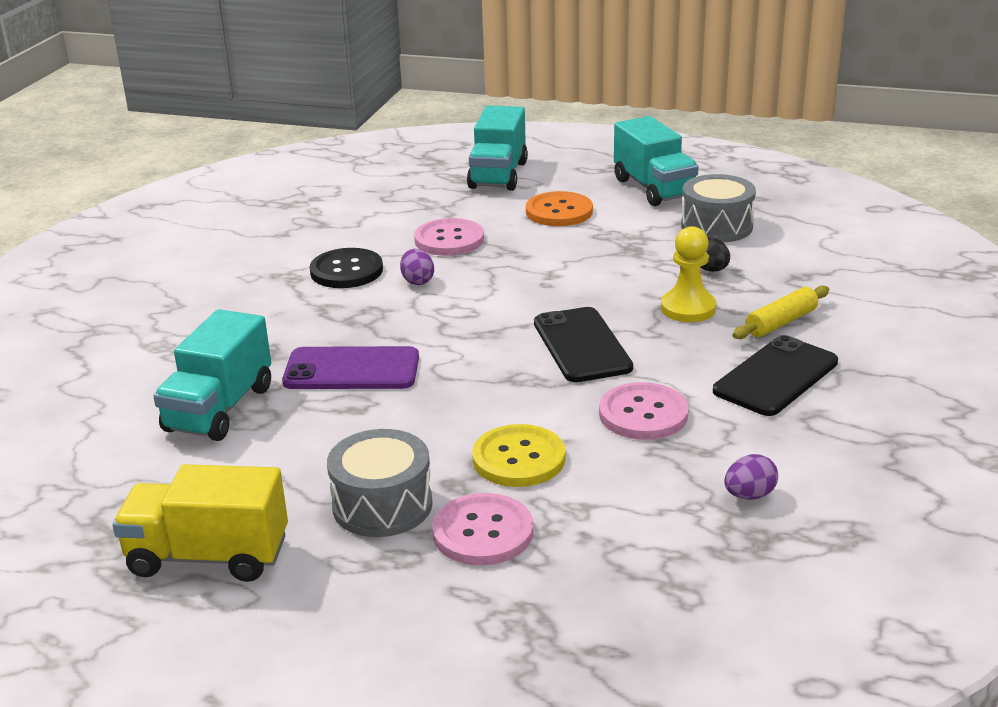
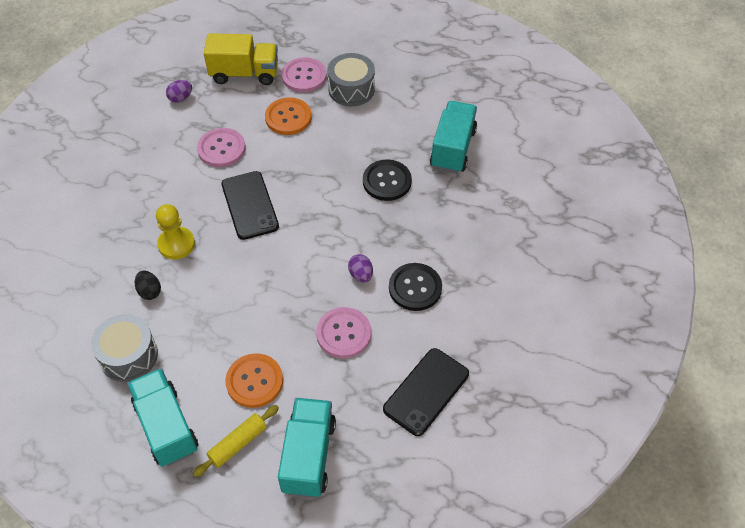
camera: 175 degrees right, 25 degrees up
(208, 556) = (422, 62): yellow truck -> yellow truck (244, 73)
(352, 370) = (387, 181): purple phone -> black button
(518, 458) = (288, 117): yellow button -> orange button
(776, 377) = (141, 179): black phone -> black phone (426, 391)
(781, 323) = (121, 229): yellow rolling pin -> yellow rolling pin (238, 443)

